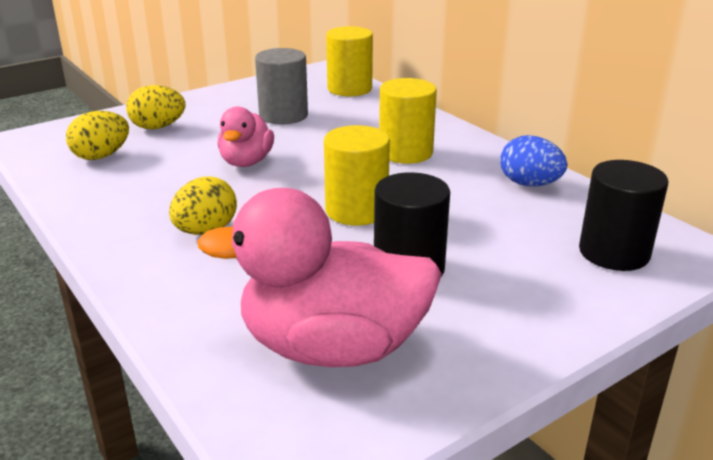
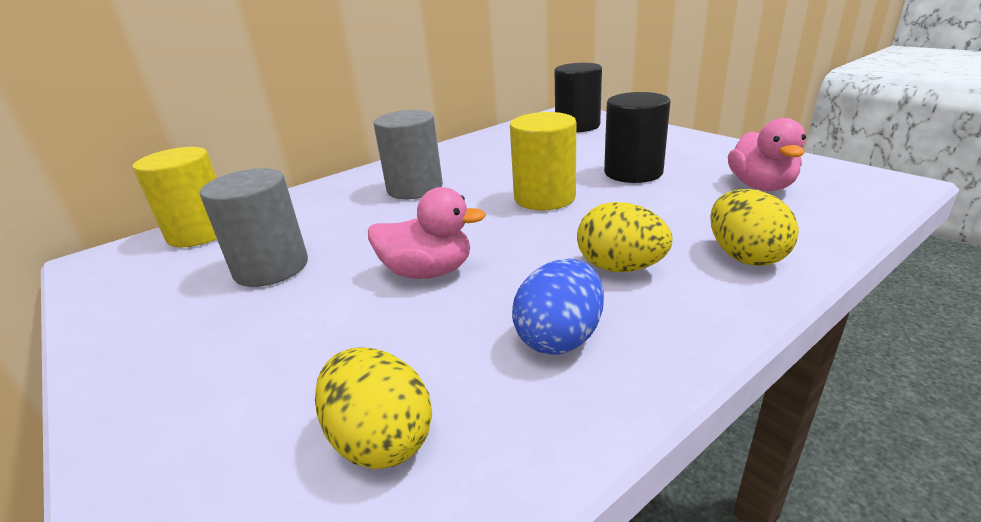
camera: 90 degrees left, 0 degrees up
(158, 127) = (254, 391): yellow egg -> yellow egg (744, 256)
(332, 348) = (761, 186): pink duck -> pink duck, size x0.55
(405, 152) = (415, 188): yellow cylinder -> grey cylinder
(529, 184) = (482, 146): blue egg -> blue egg (560, 337)

